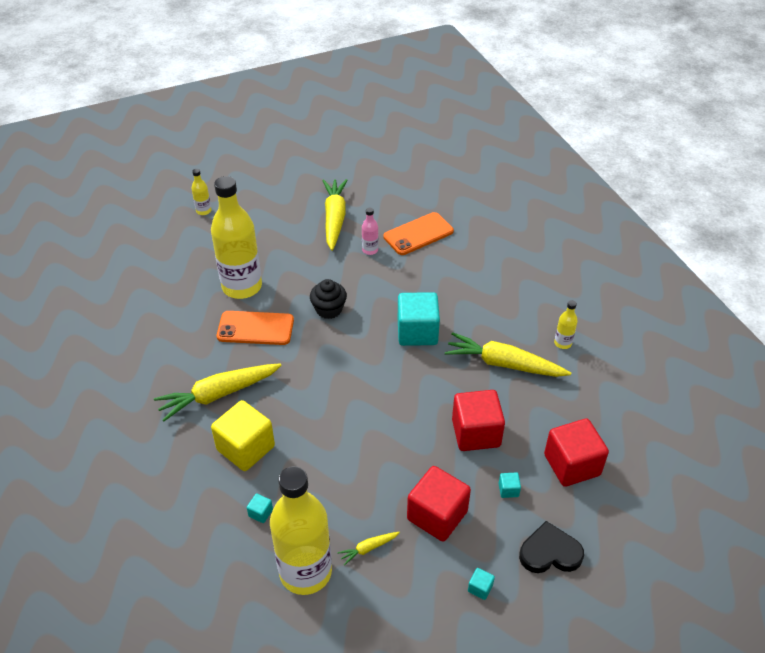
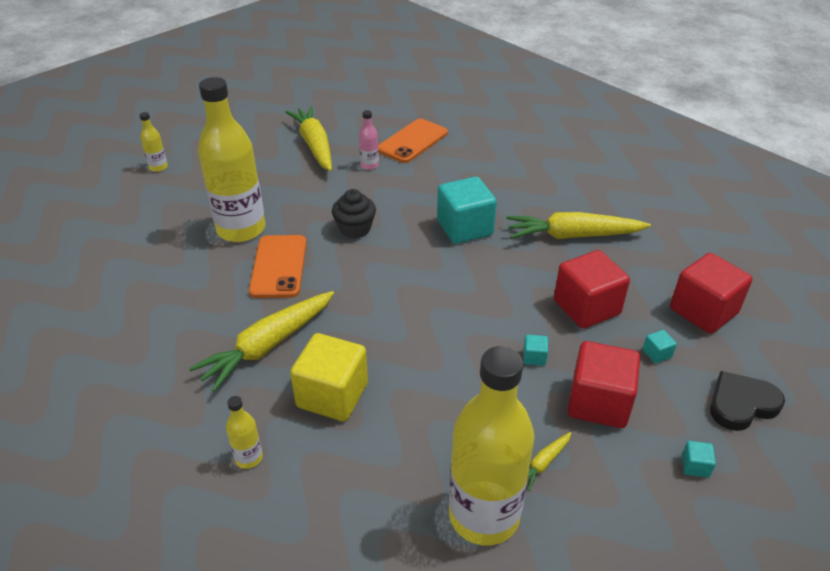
camera: 20 degrees left, 5 degrees down
(255, 328) = (279, 266): orange phone -> orange phone turned 75 degrees counterclockwise
(260, 513) = (390, 464): turquoise cube -> turquoise cube (534, 357)
(563, 343) = (618, 203): yellow bottle -> yellow bottle (249, 458)

